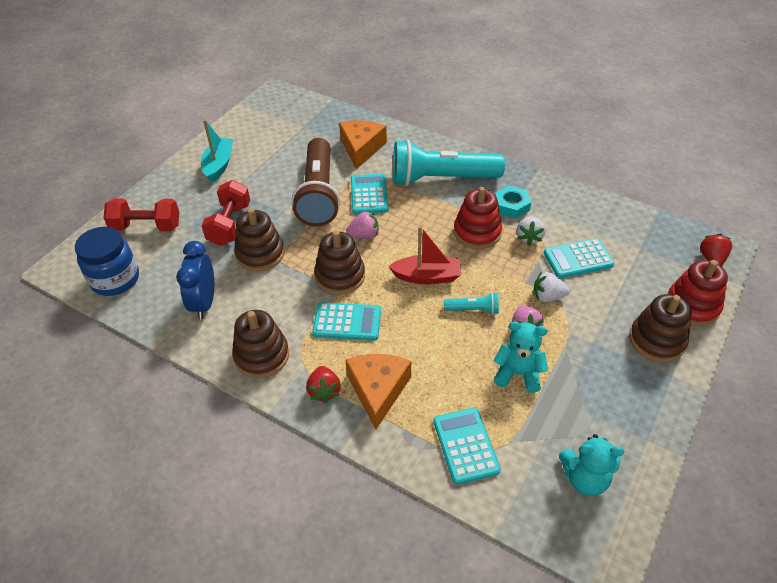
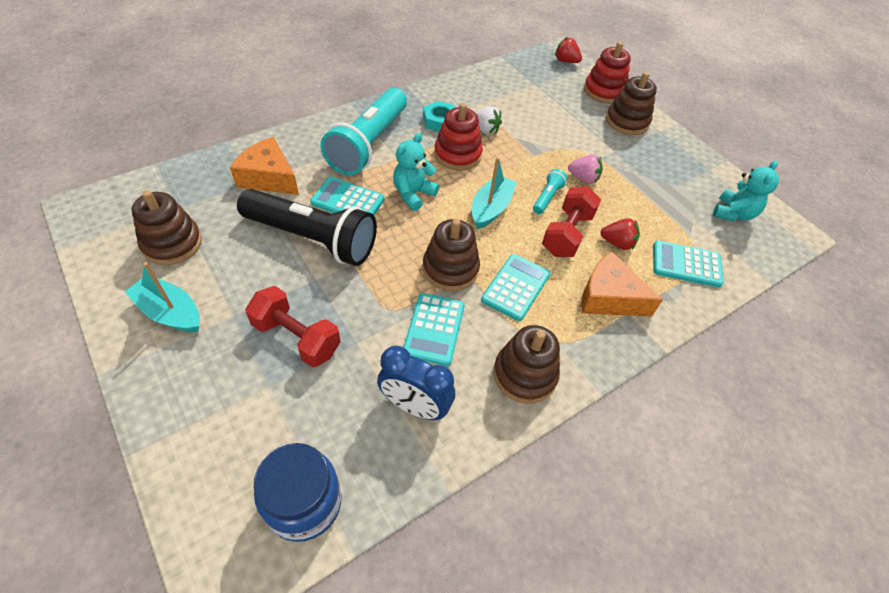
camera: 70 degrees left, 5 degrees up
(146, 227) = (225, 434): red dumbbell -> red dumbbell (567, 234)
(260, 254) = (370, 324): brown stacking toy -> brown stacking toy (172, 243)
(319, 194) = (312, 238): brown flashlight -> black flashlight
(324, 391) = (593, 337): red strawberry -> red strawberry (617, 243)
(364, 235) = (405, 228): pink strawberry -> none
(427, 276) = (491, 208): red boat -> turquoise boat
(518, 373) = (627, 203): turquoise teddy bear -> turquoise teddy bear (413, 194)
(547, 297) = (557, 151): white strawberry -> none
(578, 259) = (526, 117): turquoise calculator -> turquoise calculator (434, 329)

